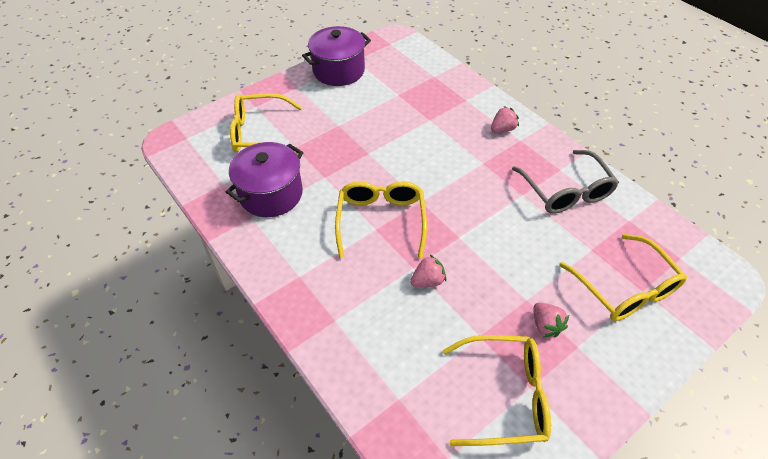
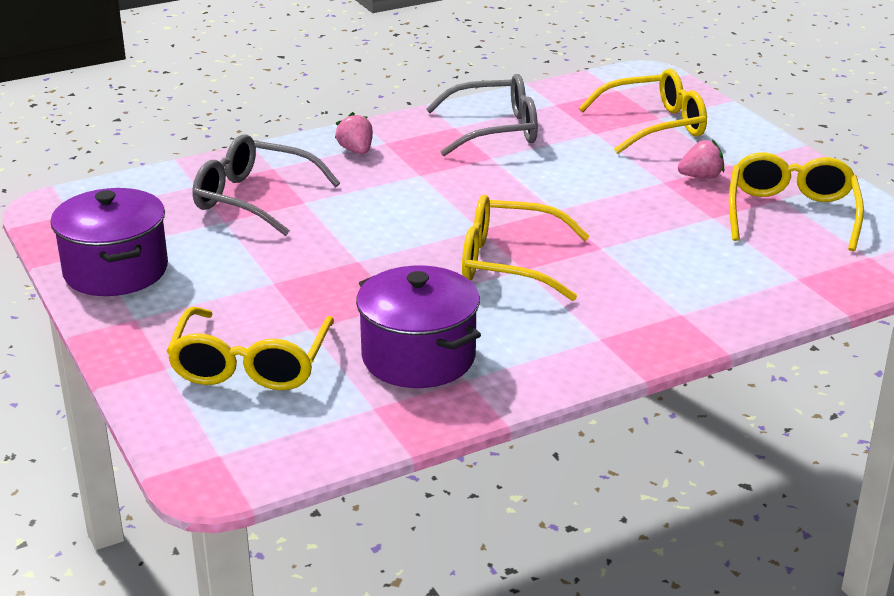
camera: 80 degrees left, 20 degrees down
(426, 100) = (254, 198): none -> grey glasses
(428, 281) = (625, 240): pink strawberry -> none

